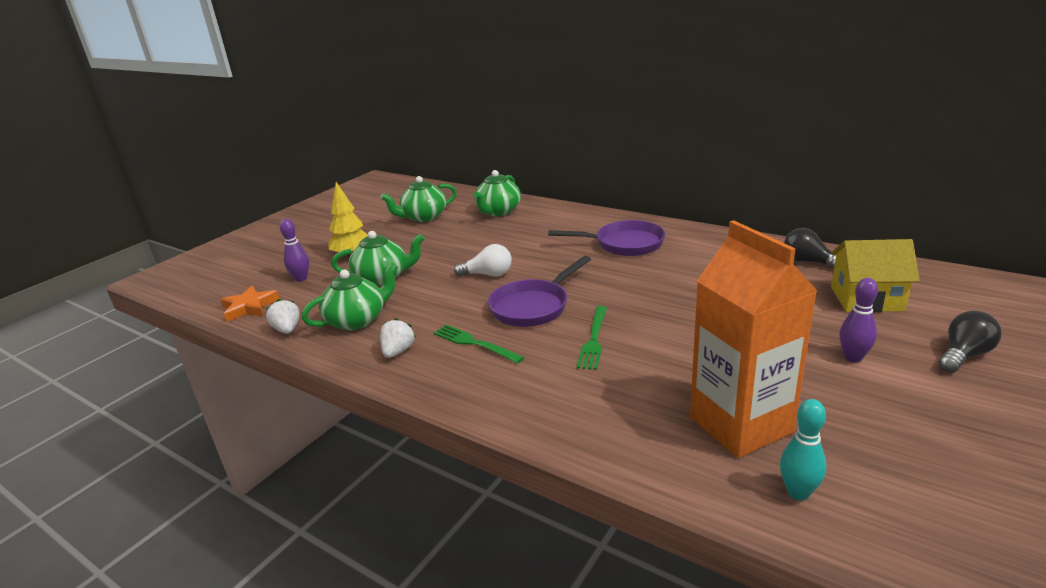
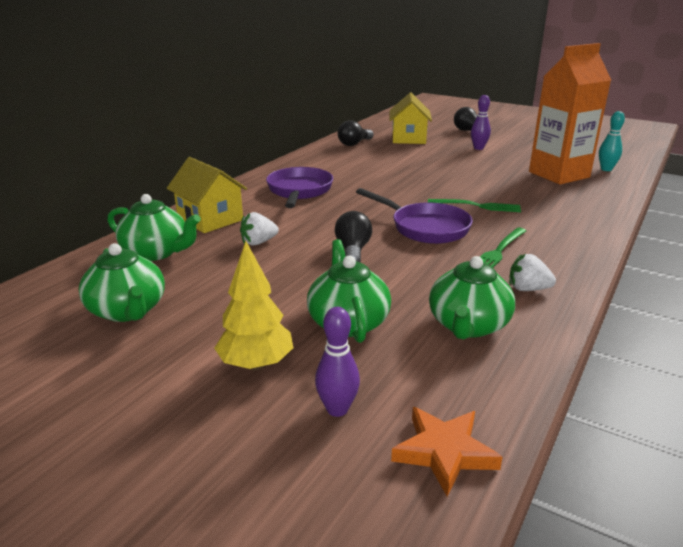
camera: 95 degrees left, 0 degrees up
(287, 329) = (506, 384): white strawberry -> white strawberry (258, 242)
(357, 320) = (468, 325): green teapot -> green teapot turned 120 degrees counterclockwise
(488, 275) = (353, 251): white light bulb -> black light bulb
(554, 218) = (210, 219): none -> yellow house

